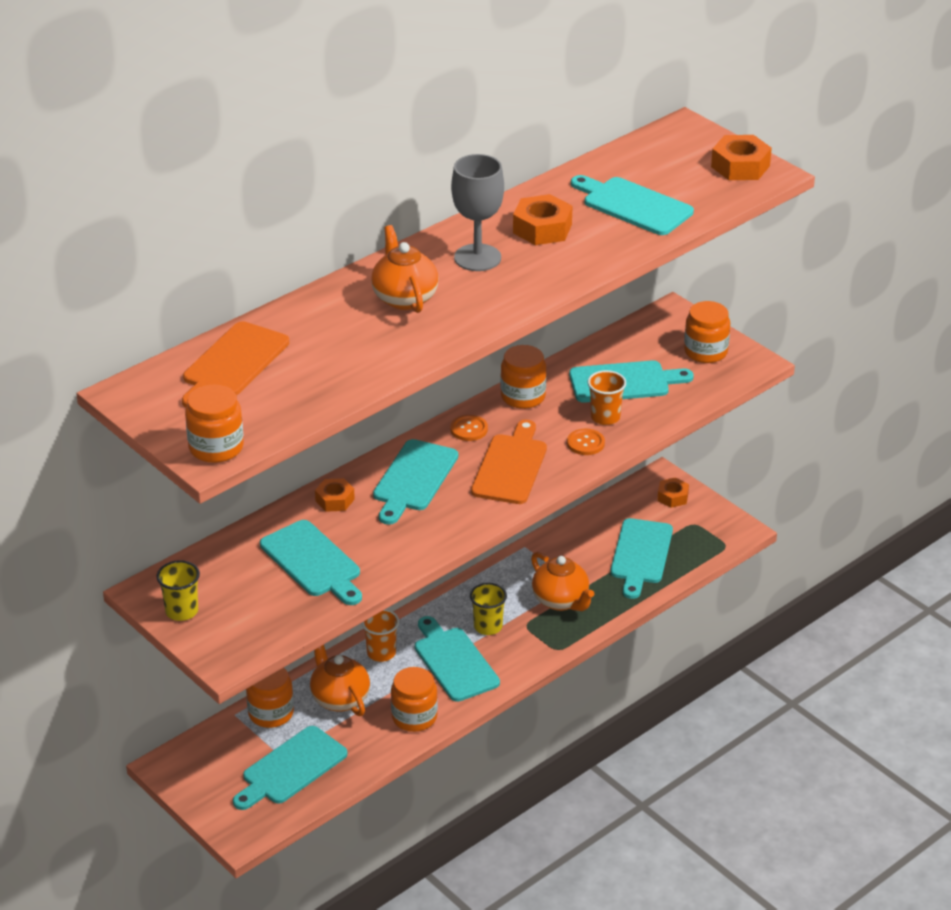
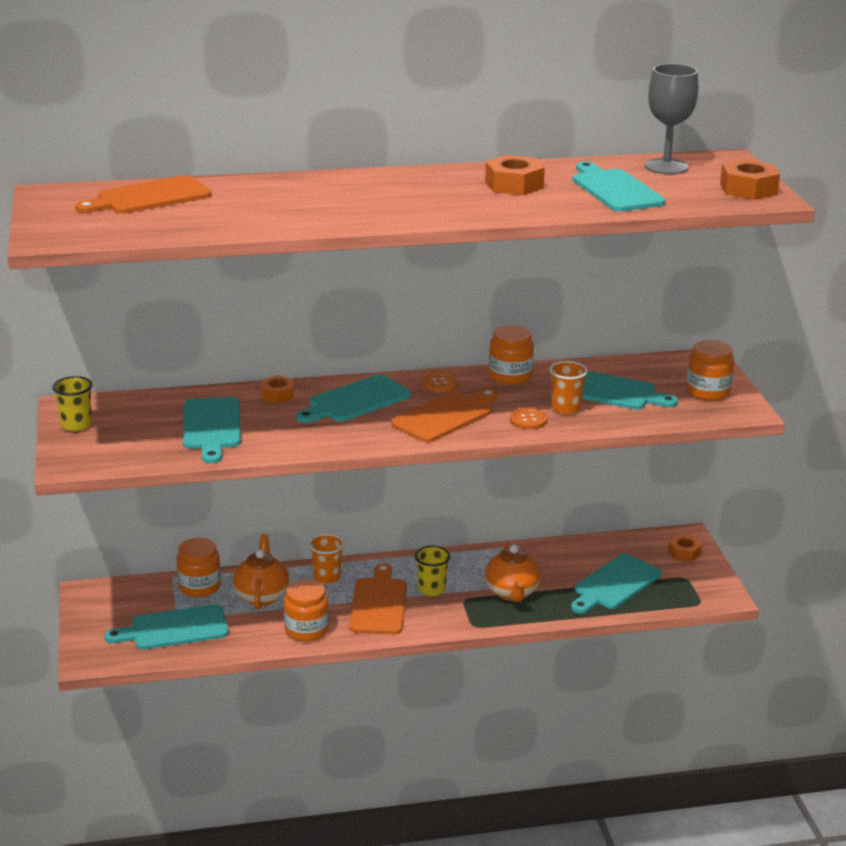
camera: 30 degrees right, 10 degrees down
(216, 447) = (60, 236): orange jar -> none
(404, 298) = (338, 195): orange teapot -> none
(454, 662) = (378, 604): turquoise cutting board -> orange cutting board
(477, 258) = (433, 188): grey goblet -> grey goblet (666, 167)

